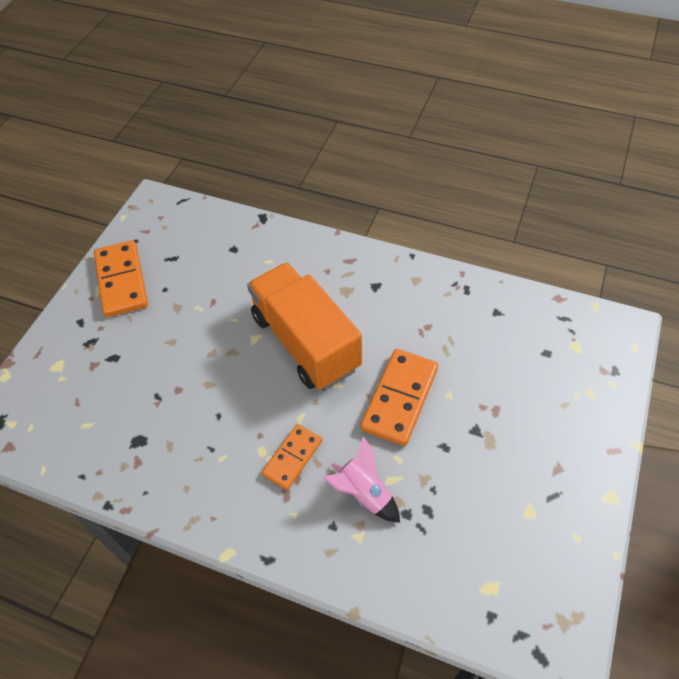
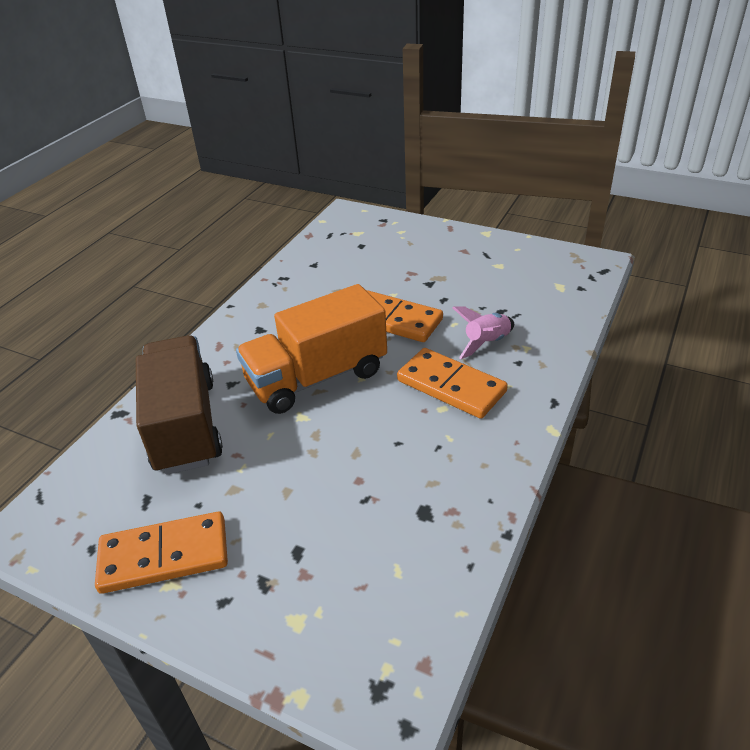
camera: 85 degrees left, 15 degrees down
(246, 262) = (185, 425): none -> brown truck
(292, 457) = (451, 386): orange domino -> orange domino, size x1.61

